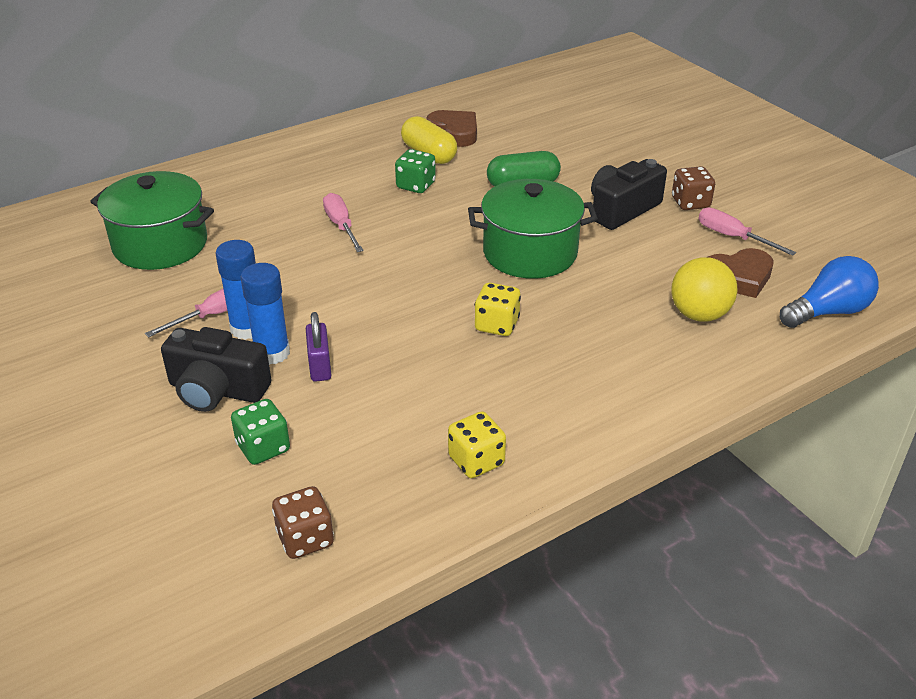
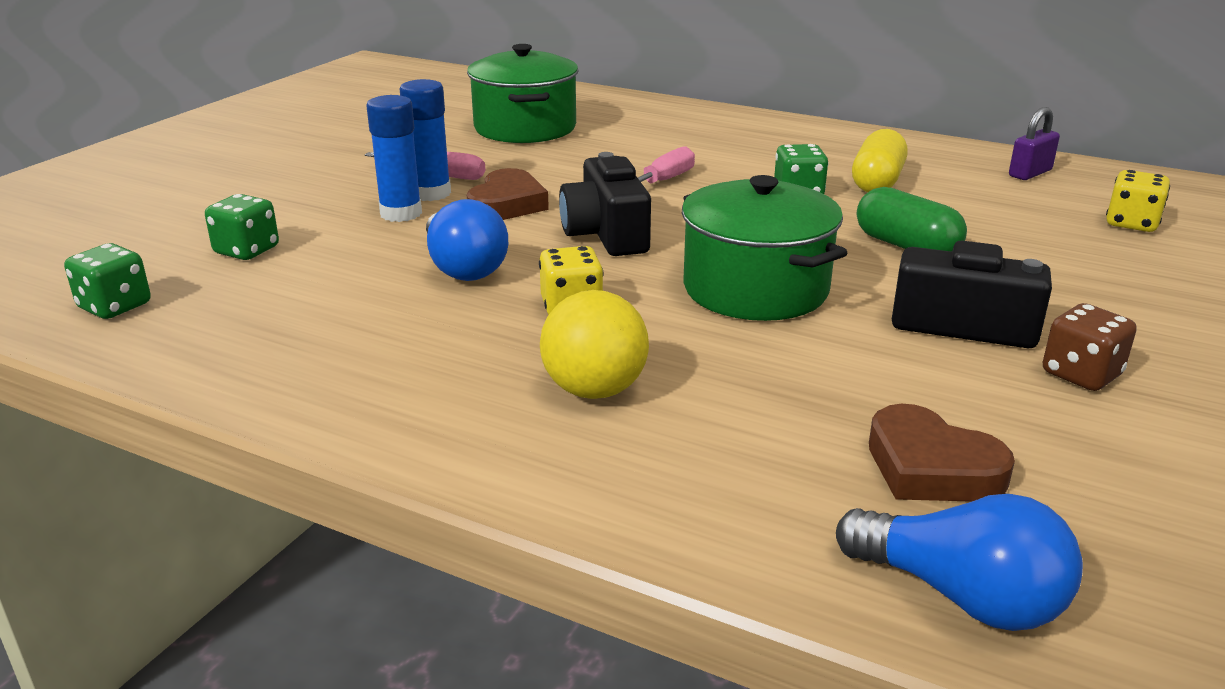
camera: 60 degrees right, 10 degrees down
(217, 390) = (322, 208): black camera -> black camera (606, 234)
(305, 539) = (115, 306): brown dice -> green dice
(320, 366) = (398, 239): purple padlock -> purple padlock (1030, 173)
(398, 350) = (463, 268): none -> blue light bulb
(454, 132) = (951, 182): brown heart -> brown heart (507, 204)
(476, 461) = (290, 362): yellow dice -> yellow dice (1131, 223)
(699, 314) = (774, 452): yellow ball -> yellow ball (594, 390)
(732, 237) = (1046, 436): pink screwdriver -> none

